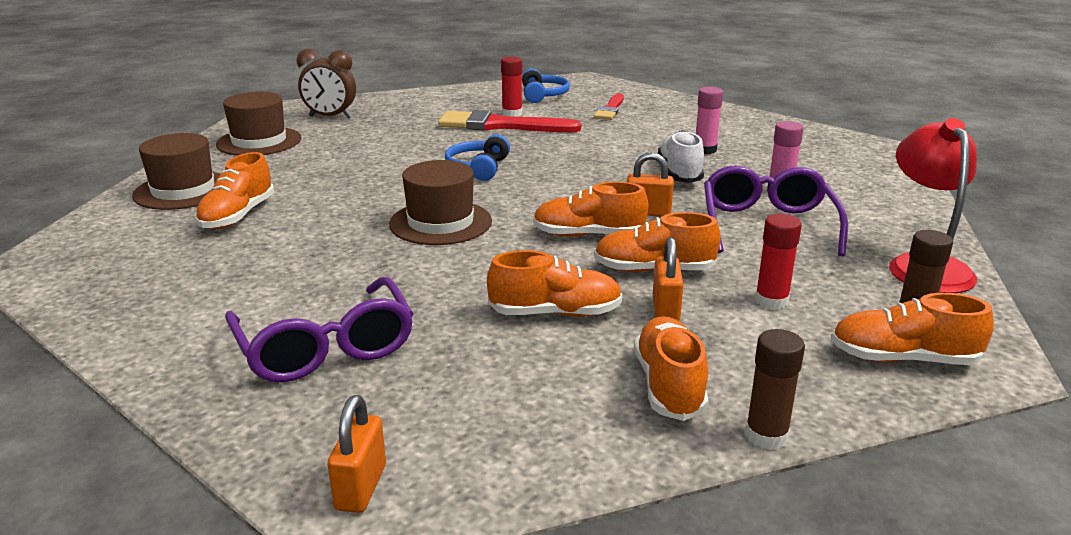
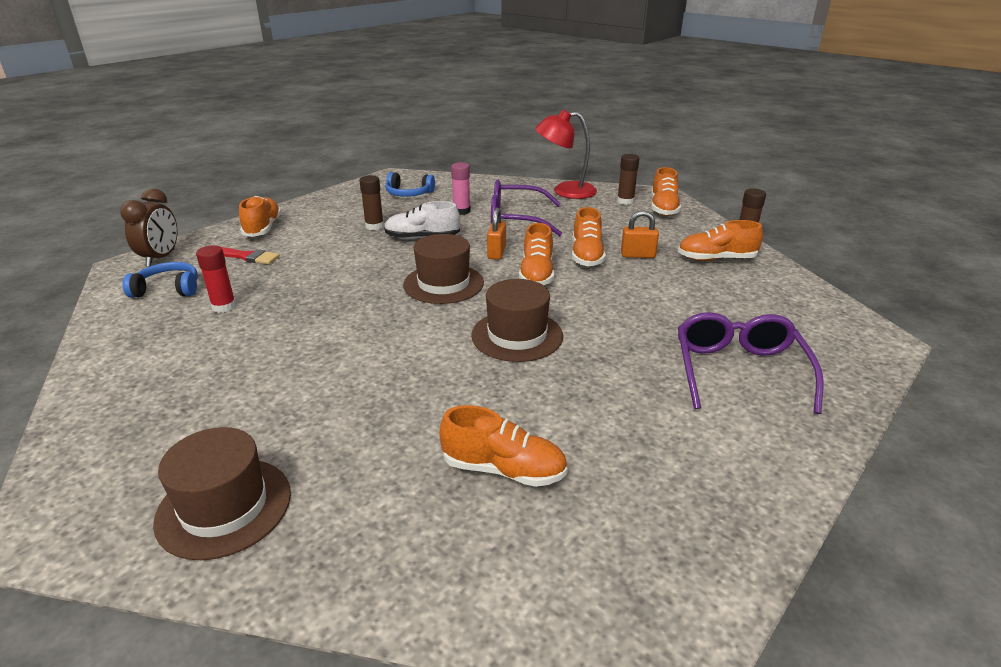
camera: 90 degrees left, 5 degrees up
(183, 190) = (415, 546): brown hat -> brown hat (443, 284)
(326, 348) = (738, 370): purple glasses -> purple glasses turned 60 degrees counterclockwise
(330, 117) = (143, 447): brown clock -> brown clock (161, 258)
(361, 487) = (863, 341): orange padlock -> none
(478, 168) = (388, 321): blue headphones -> blue headphones (408, 193)
(501, 125) = (262, 312): red brush -> none
(555, 313) = (654, 287): orange shoe -> orange shoe (263, 228)
(705, 150) = (374, 226): pink glue stick -> brown glue stick
(771, 301) = (616, 228): red glue stick -> none

